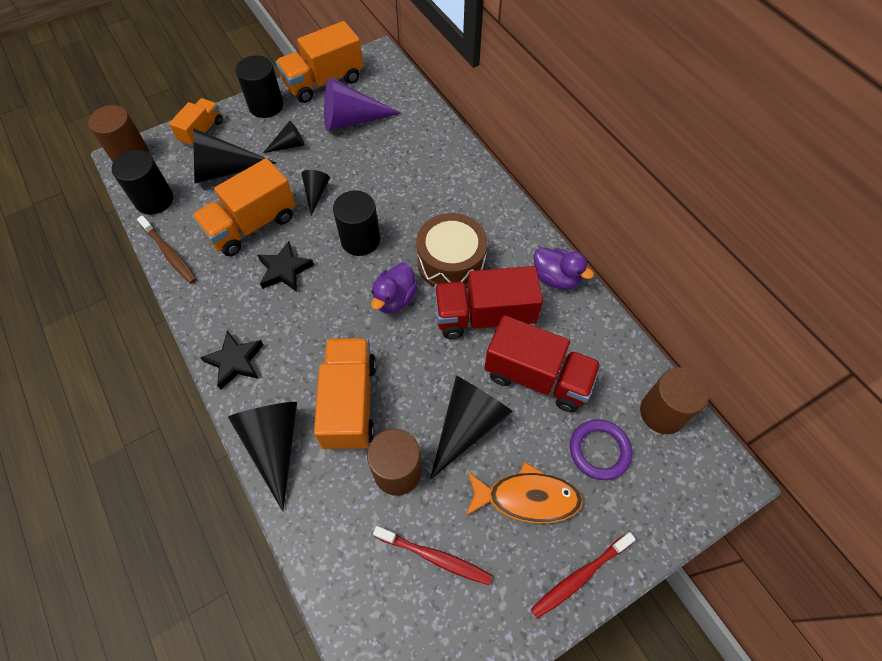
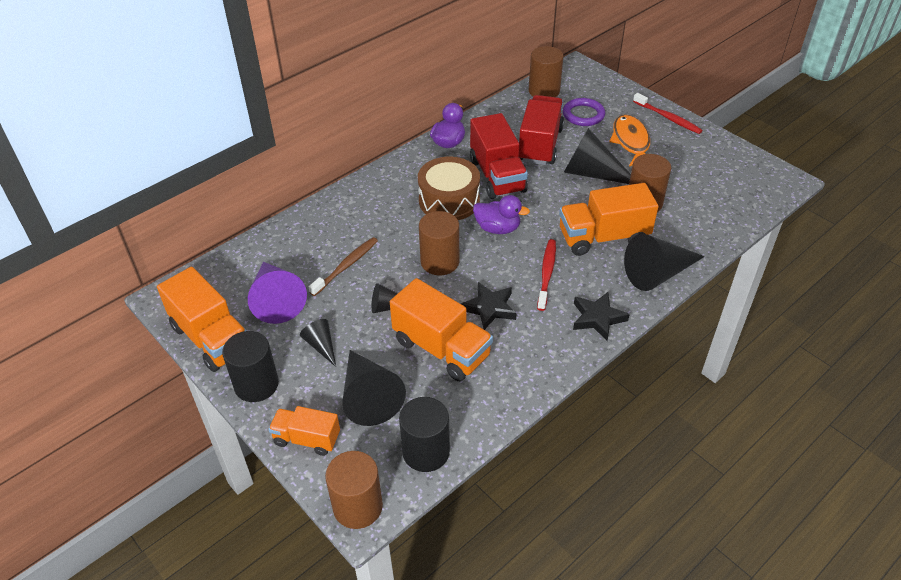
camera: 100 degrees left, 15 degrees down
(169, 253) = (497, 409): brown toothbrush -> brown toothbrush (346, 266)
(360, 240) = (440, 262): black cylinder -> brown cylinder
(434, 557) = (691, 177): red toothbrush -> red toothbrush (546, 274)

